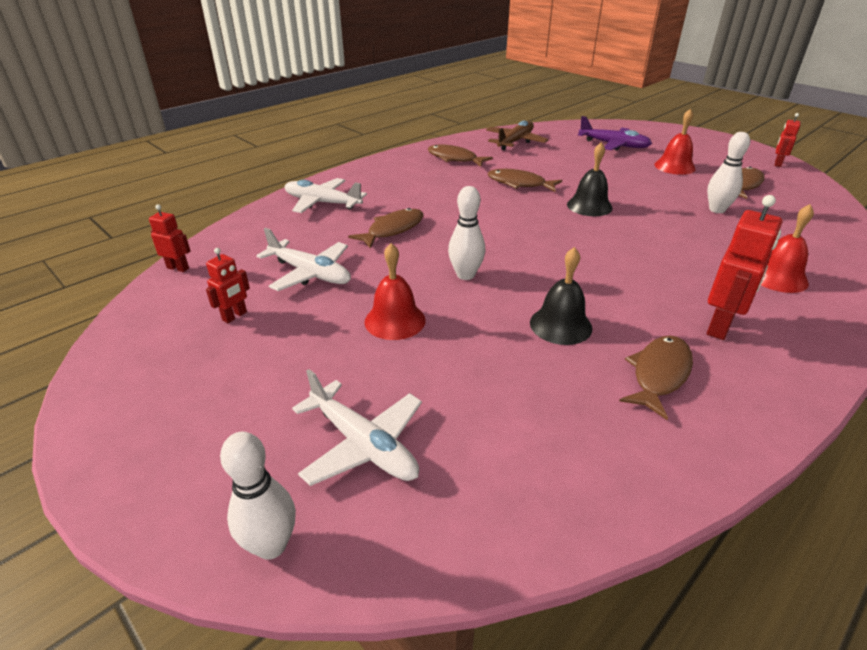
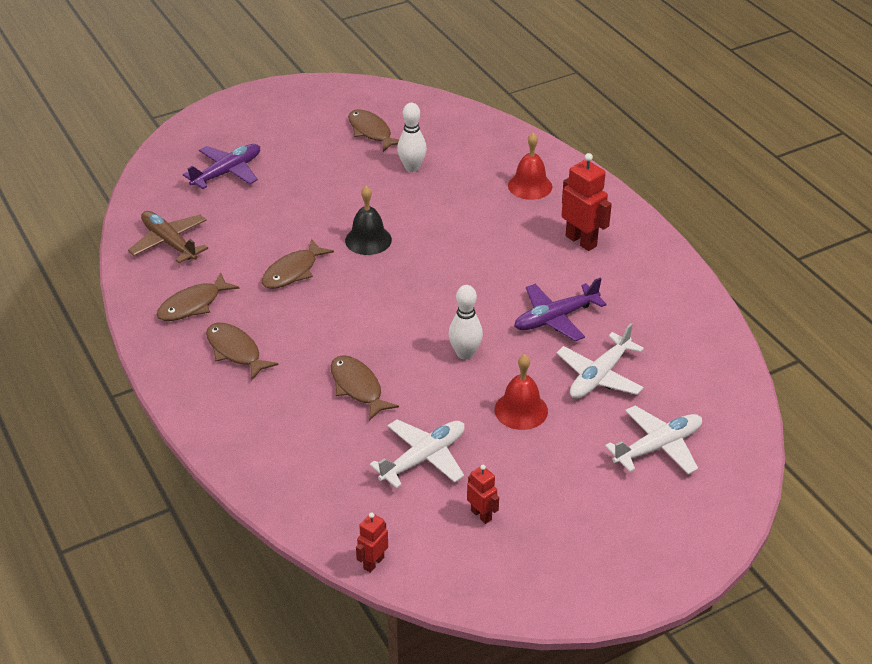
camera: 75 degrees left, 5 degrees up
(271, 545) = (730, 496): white bowling pin -> none
(322, 203) = (264, 436): white plane -> white plane (599, 376)
(560, 325) = (555, 318): black bell -> purple plane
(659, 374) = (624, 290): brown fish -> brown fish (235, 351)
(674, 166) = (308, 154): red bell -> none
(777, 164) = (337, 90): red robot -> none

